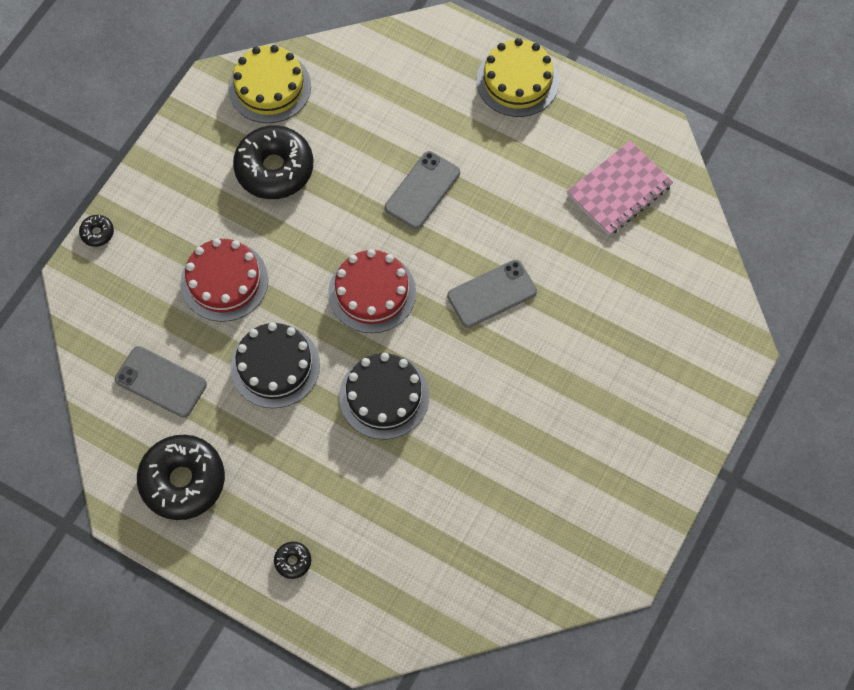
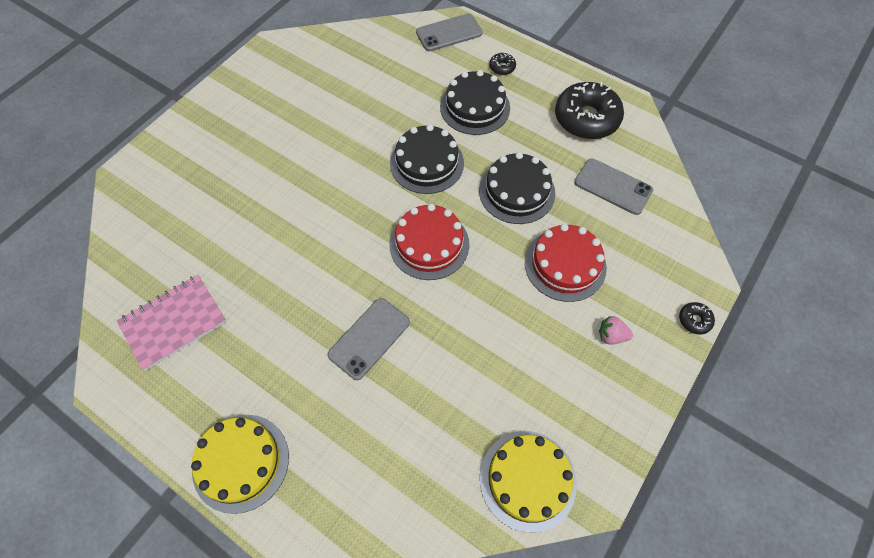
camera: 175 degrees left, 5 degrees down
(183, 211) = (611, 336): none -> pink strawberry
(274, 169) = (520, 375): black donut -> none
(328, 487) = (475, 107): none -> black cake
(492, 294) = (321, 235): grey phone -> grey phone (449, 33)

